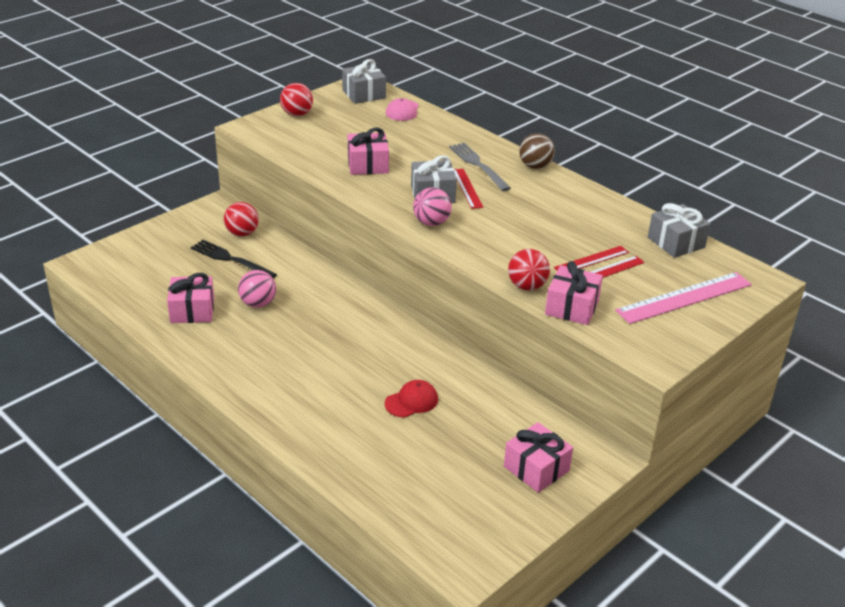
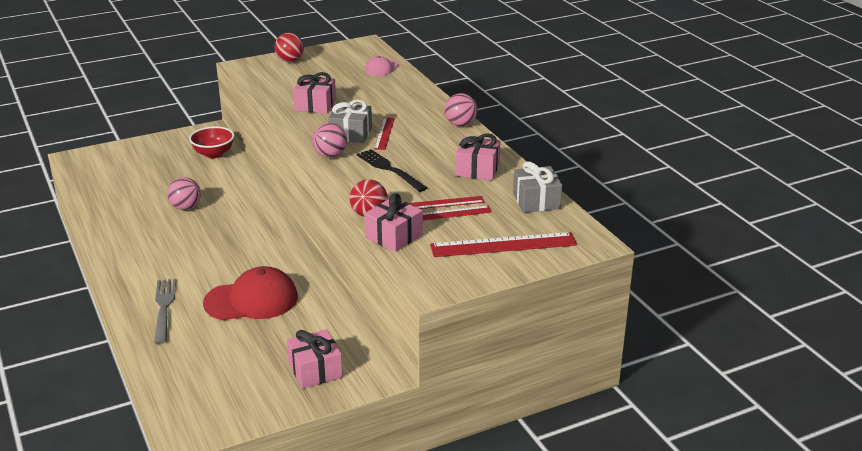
camera: 20 degrees right, 5 degrees down
(192, 310) = (131, 204): pink gift -> pink gift (477, 169)
(231, 259) = (190, 172): black fork -> black fork (389, 169)
(242, 233) = (213, 154): red ball -> red bowl
(364, 94) = (359, 52): grey gift -> none
(411, 401) = (251, 300): red cap -> red cap, size x1.87
(478, 165) = (410, 117): grey fork -> grey fork (164, 308)
(535, 166) = (460, 124): brown ball -> pink ball
(684, 298) = (503, 245): pink ruler -> red ruler

